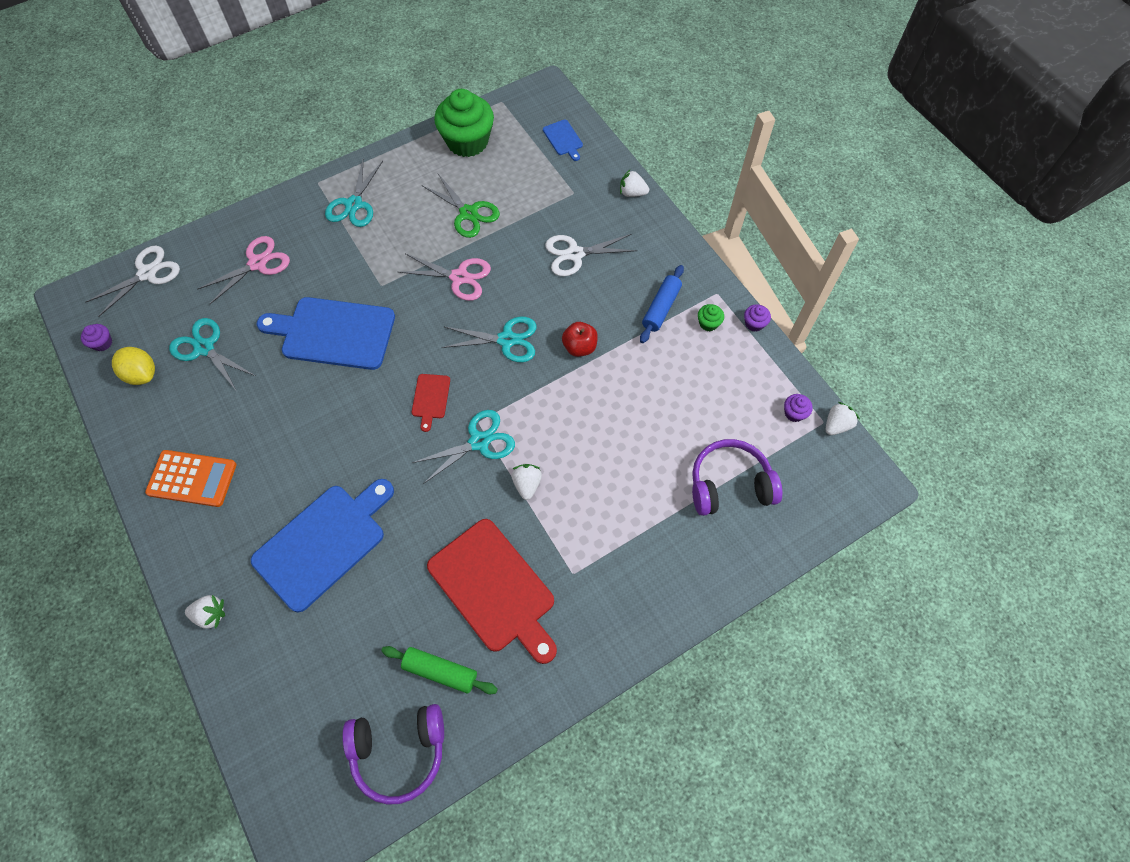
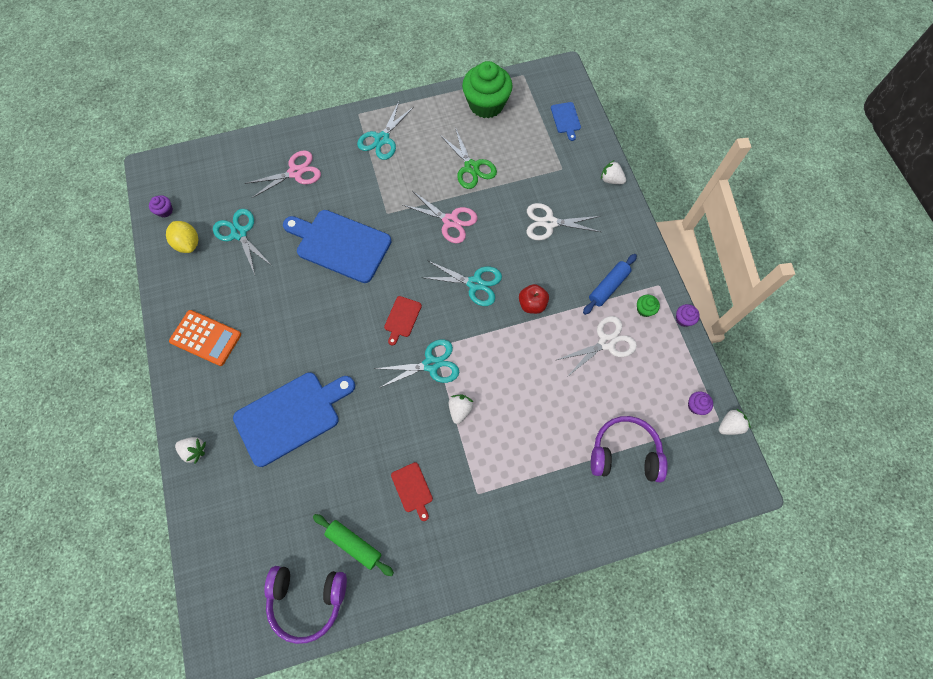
camera: 15 degrees right, 5 degrees up
(147, 273) = (211, 161): white scissors -> white scissors (606, 342)
(494, 588) = (412, 489): red cutting board -> red cutting board, size x0.45

